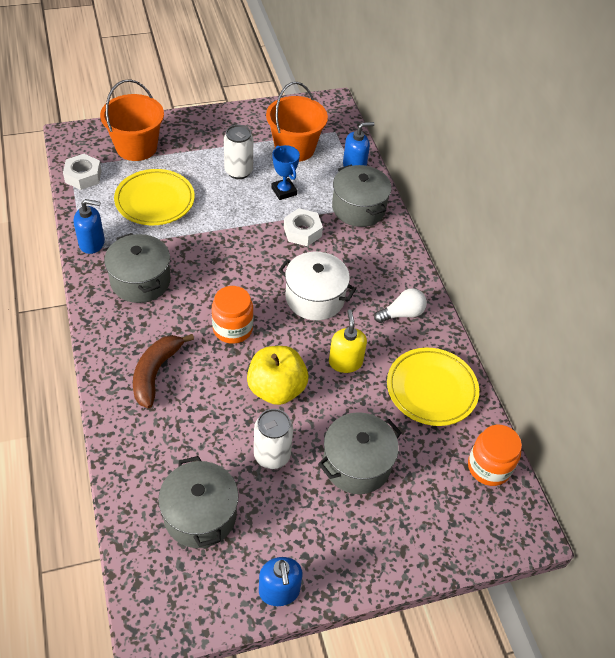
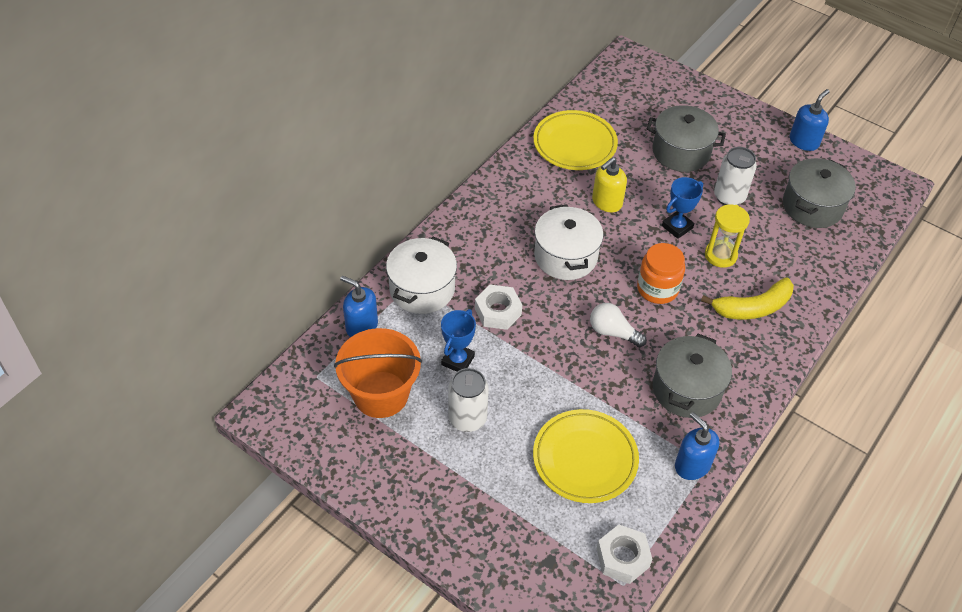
camera: 125 degrees left, 0 degrees up
(136, 147) = (527, 546): orange bucket -> none
(155, 373) = (753, 307): brown banana -> yellow banana
(221, 394) = (720, 255): none -> yellow hourglass
(276, 389) = (677, 227): yellow apple -> blue trophy
(358, 208) = (422, 289): grey pot -> white pot
(402, 314) = (520, 194): white light bulb -> white light bulb (613, 332)
(488, 467) = (604, 90): orange jar -> none

